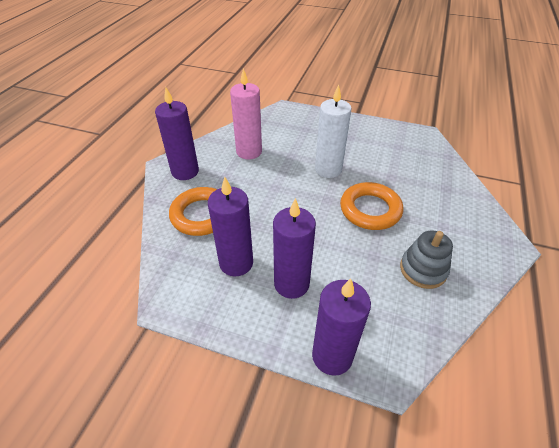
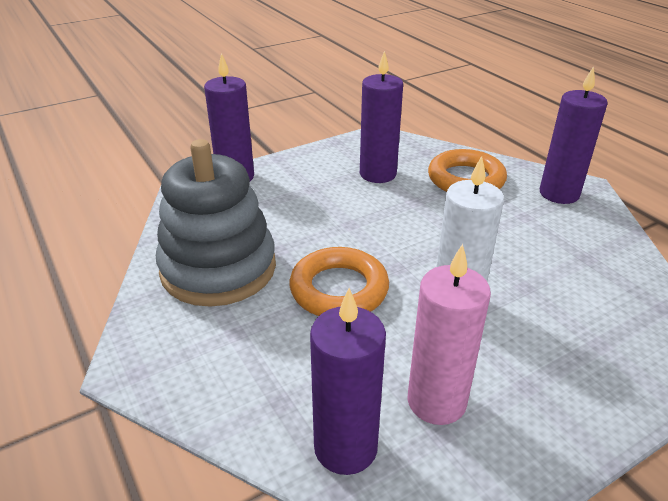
camera: 130 degrees right, 10 degrees down
(249, 152) = (567, 254): pink candle -> pink candle (436, 401)
(291, 284) = (318, 189): purple candle -> purple candle (345, 447)
(423, 269) = (218, 268): grey stacking toy -> grey stacking toy, size x1.86

